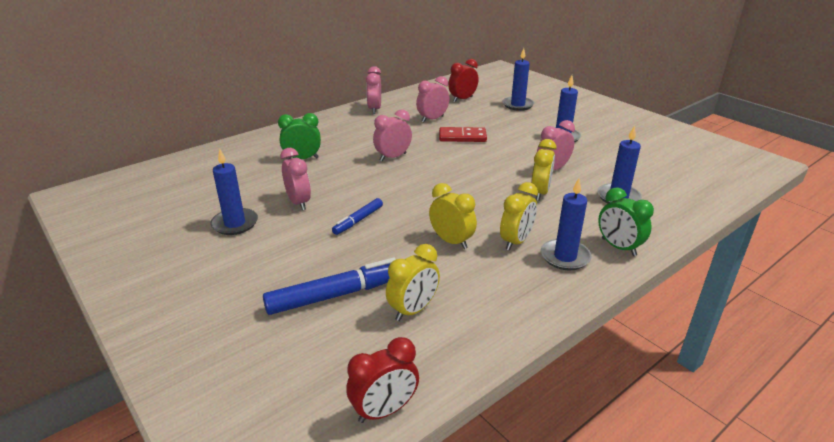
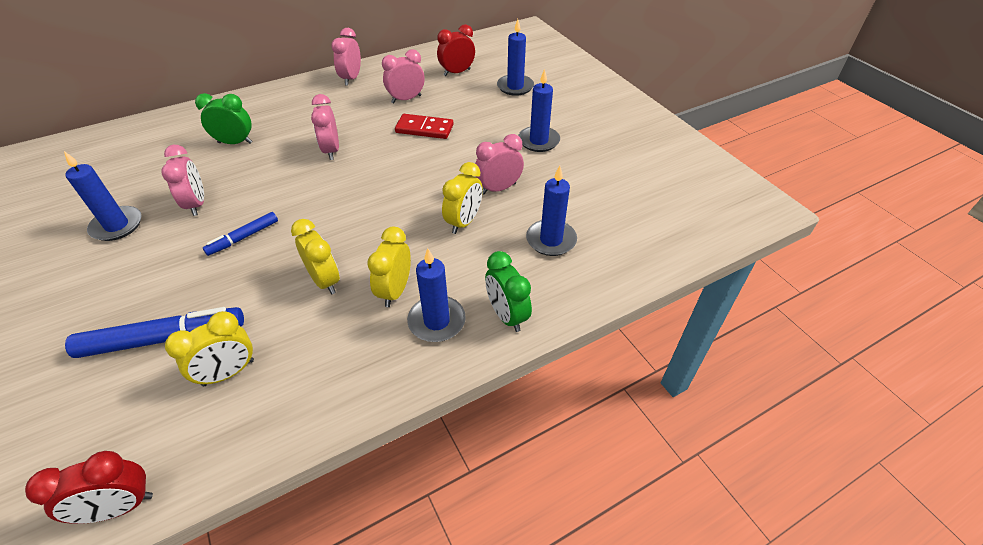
camera: 10 degrees right, 15 degrees up
(393, 157) = (331, 150): pink clock -> pink clock turned 75 degrees counterclockwise
(516, 241) = (395, 291): yellow clock -> yellow clock turned 150 degrees clockwise

